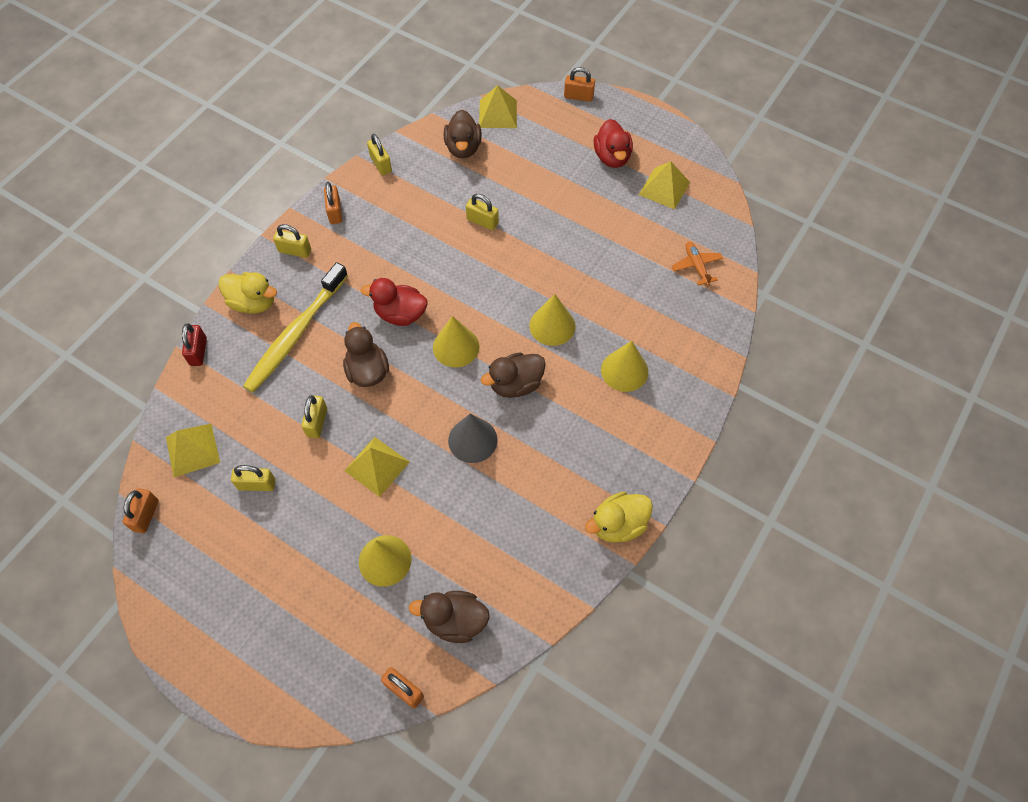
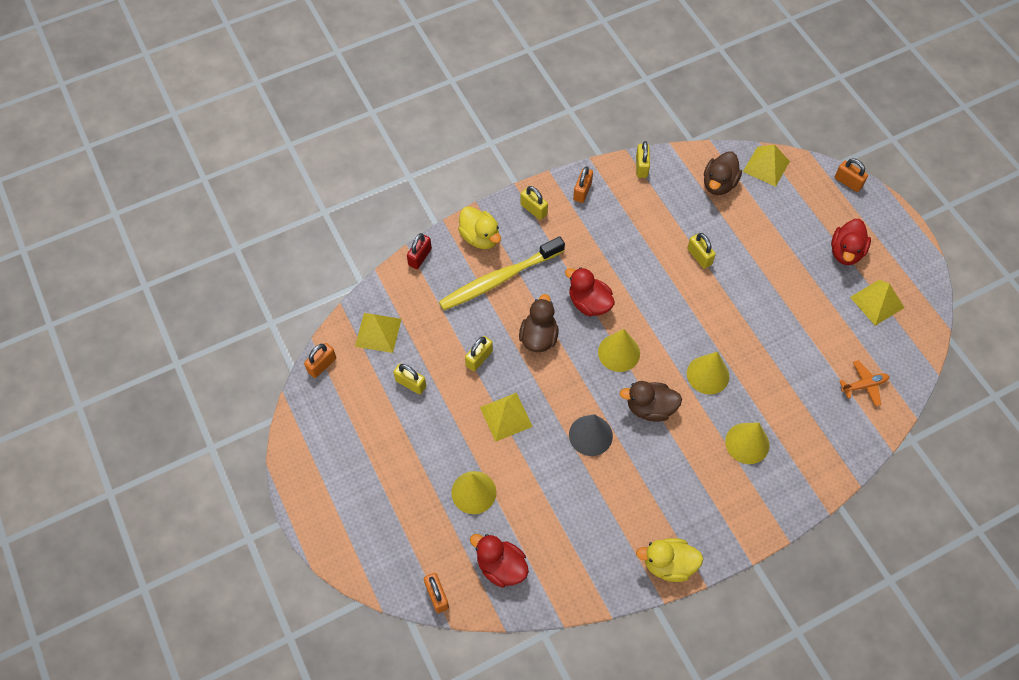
camera: 30 degrees right, 0 degrees up
(455, 621) = (501, 566): brown duck -> red duck
(696, 266) = (864, 385): orange plane -> orange plane turned 60 degrees clockwise

